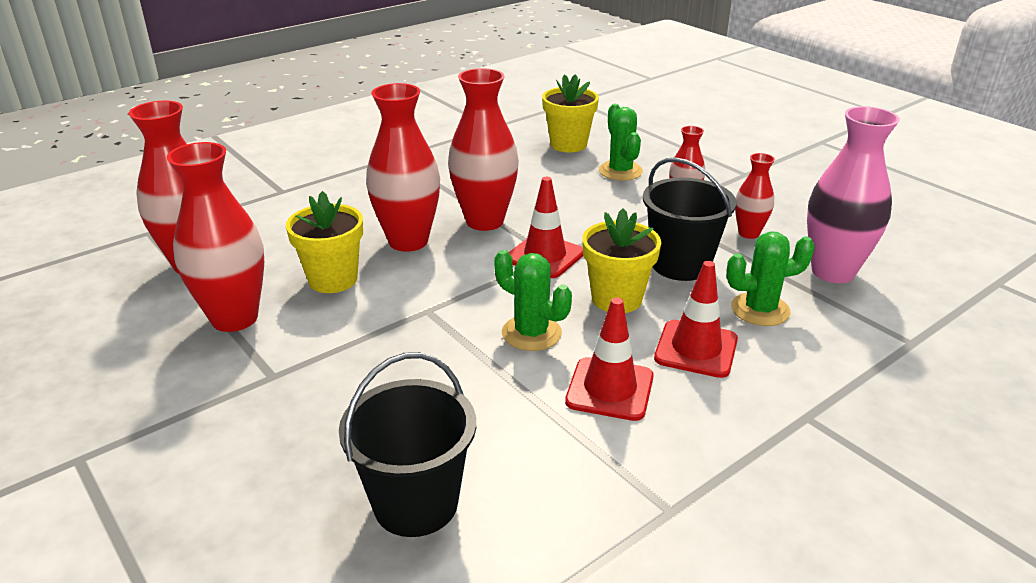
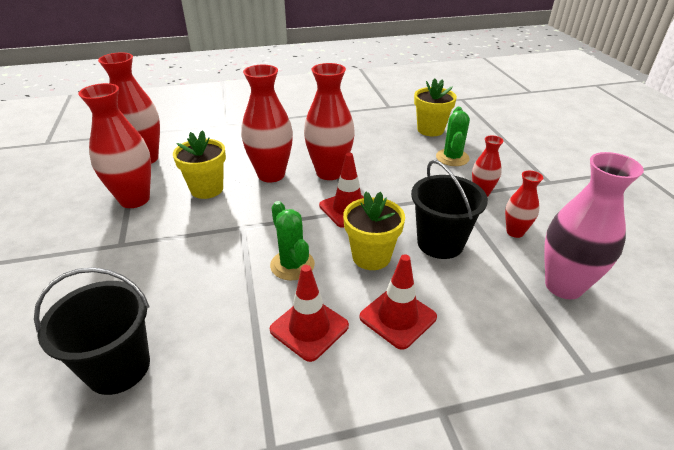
camera: 25 degrees right, 5 degrees up
(760, 310) = (474, 300): green cactus -> none

